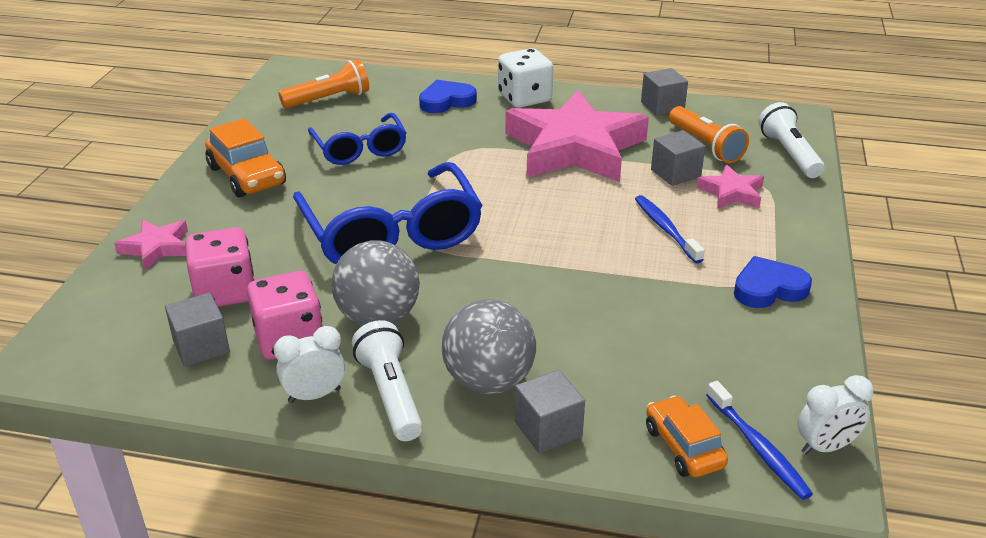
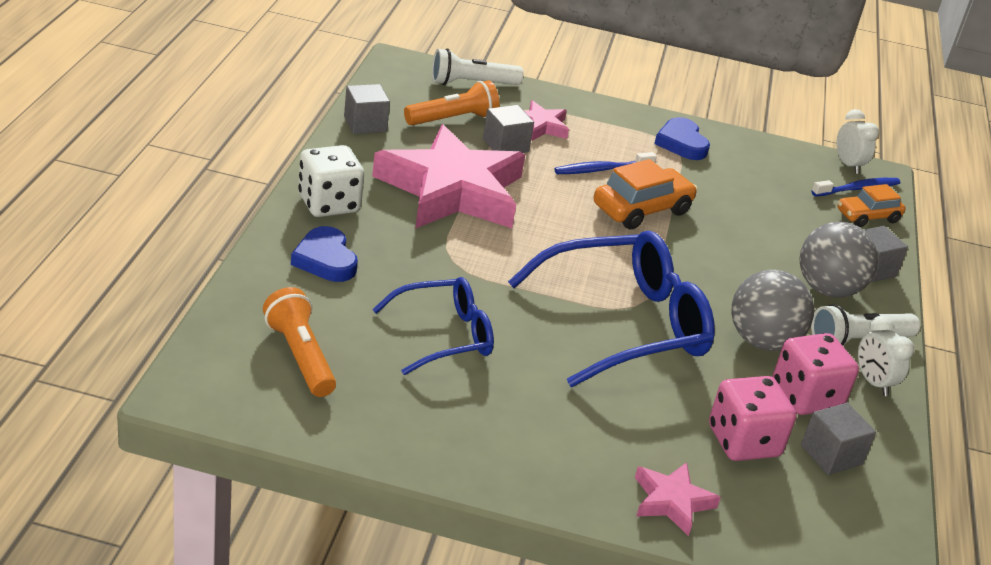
camera: 95 degrees left, 0 degrees up
(247, 176) = (507, 431): orange car -> orange car (642, 209)

